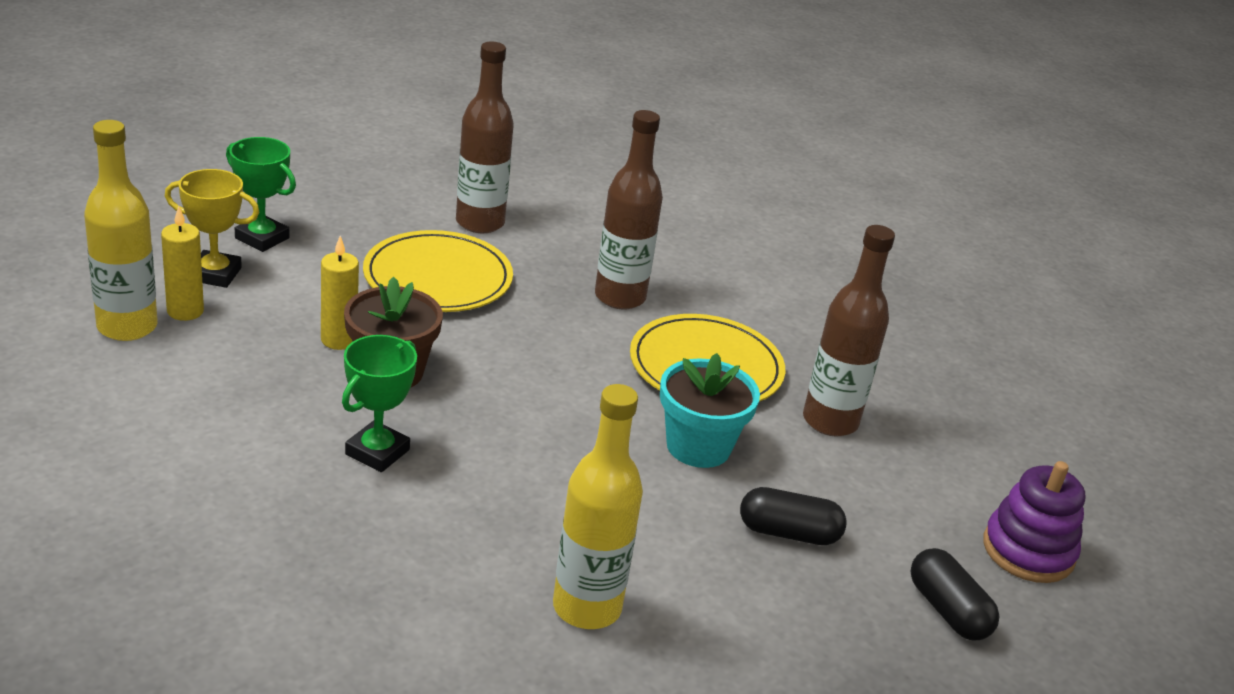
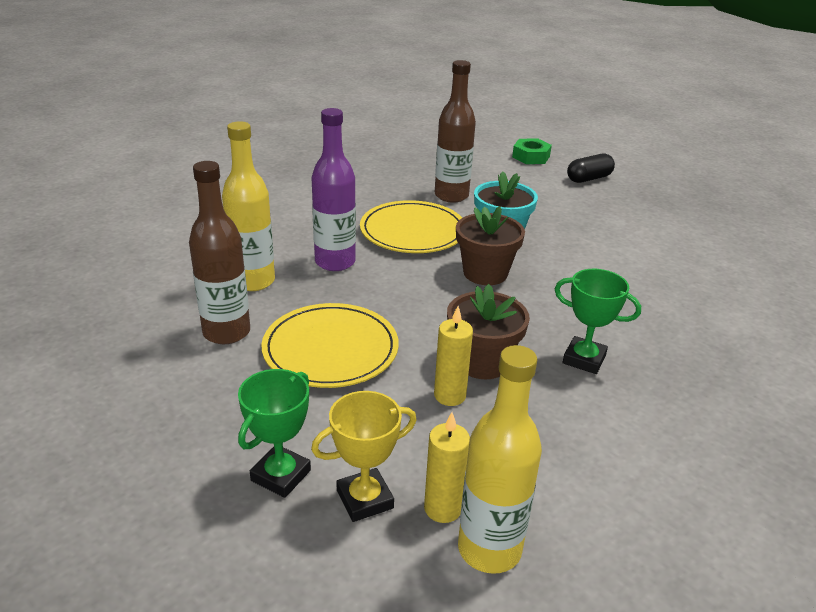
camera: 90 degrees left, 0 degrees up
(215, 274) = (365, 499): yellow trophy -> yellow trophy turned 60 degrees clockwise
(587, 607) = (668, 272): yellow bottle -> yellow bottle (253, 281)
(590, 411) = (485, 273): none -> brown flower pot
(620, 297) = (335, 262): brown bottle -> purple bottle
(788, 533) = (561, 213): black capsule -> none
(1028, 551) = (531, 157): purple stacking toy -> green nut

